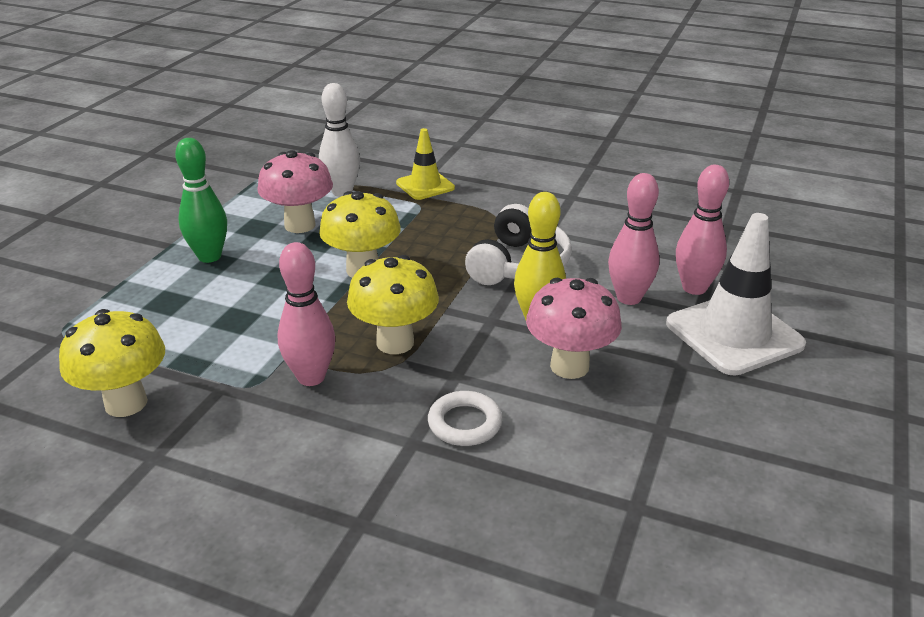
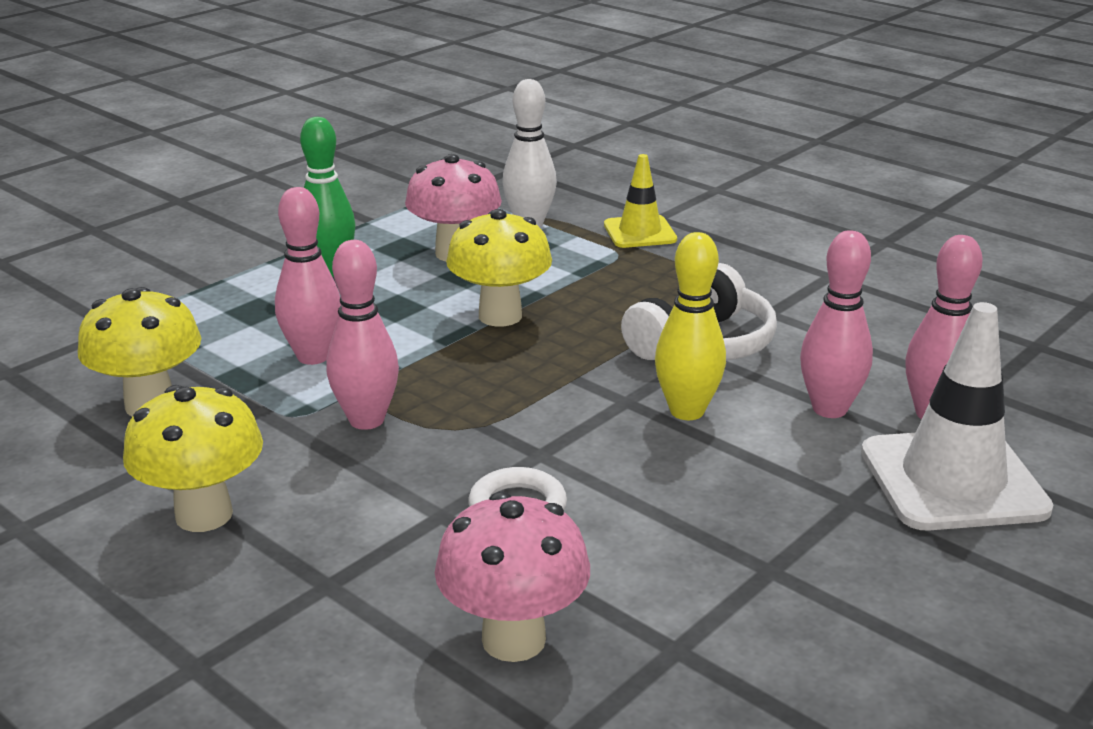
camera: 20 degrees right, 5 degrees down
(238, 332) = (313, 356): none -> pink bowling pin
(395, 342) = (489, 402): yellow mushroom -> yellow mushroom (204, 515)
(569, 366) = (694, 472): pink mushroom -> pink mushroom (513, 639)

